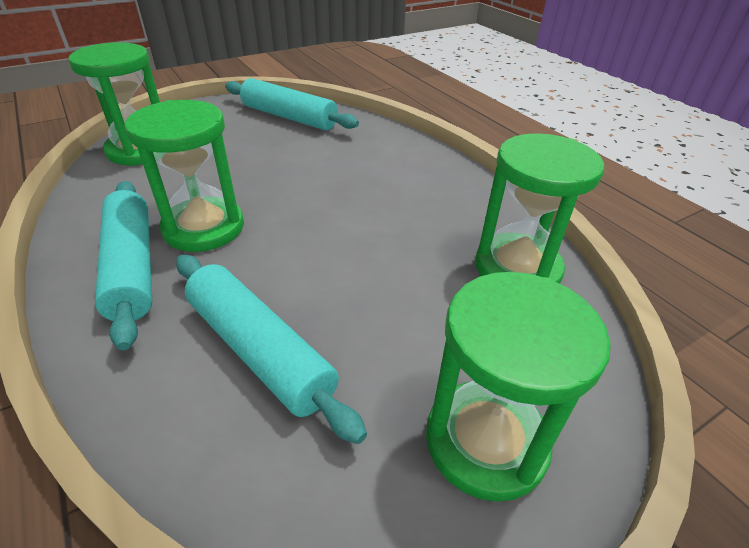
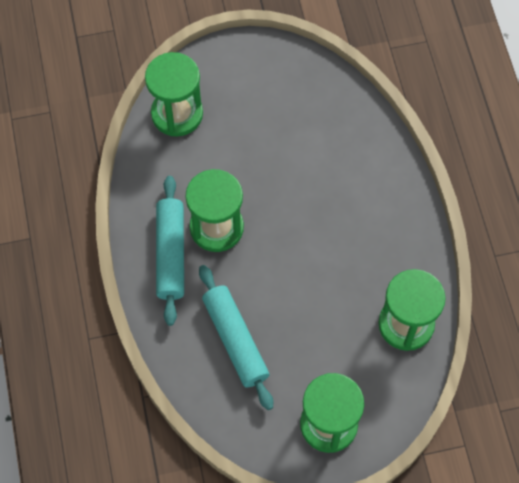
camera: 20 degrees right, 25 degrees up
(289, 117) = (305, 88): turquoise rolling pin -> none

